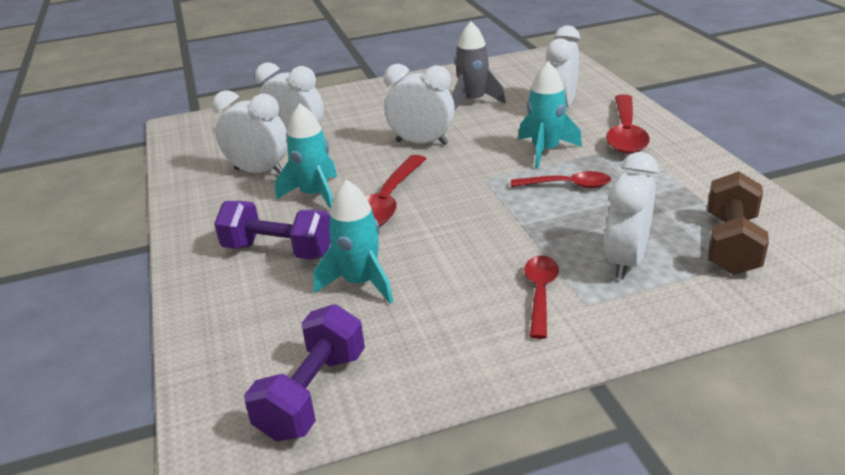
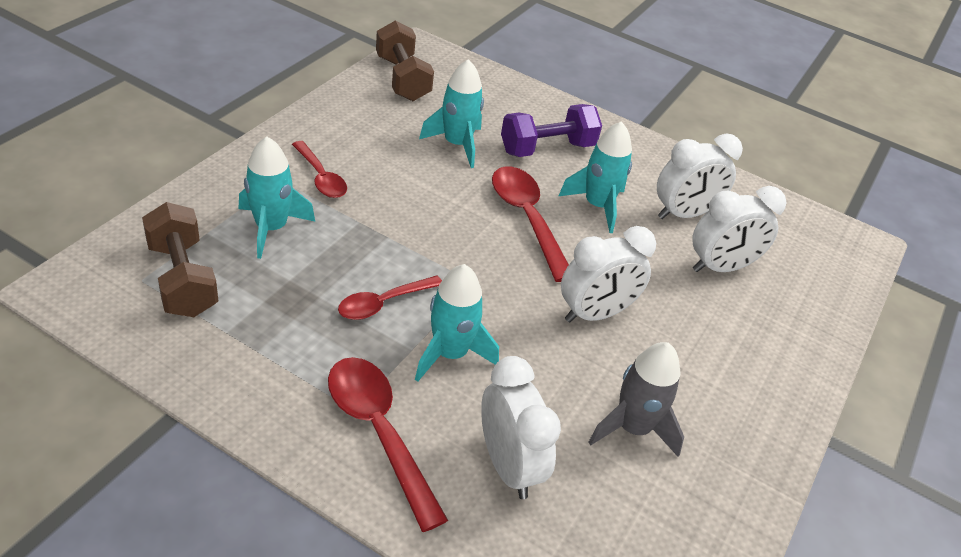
camera: 130 degrees right, 10 degrees up
(313, 394) = (402, 79): purple dumbbell -> brown dumbbell
(626, 261) = (271, 228): white clock -> turquoise rocket

